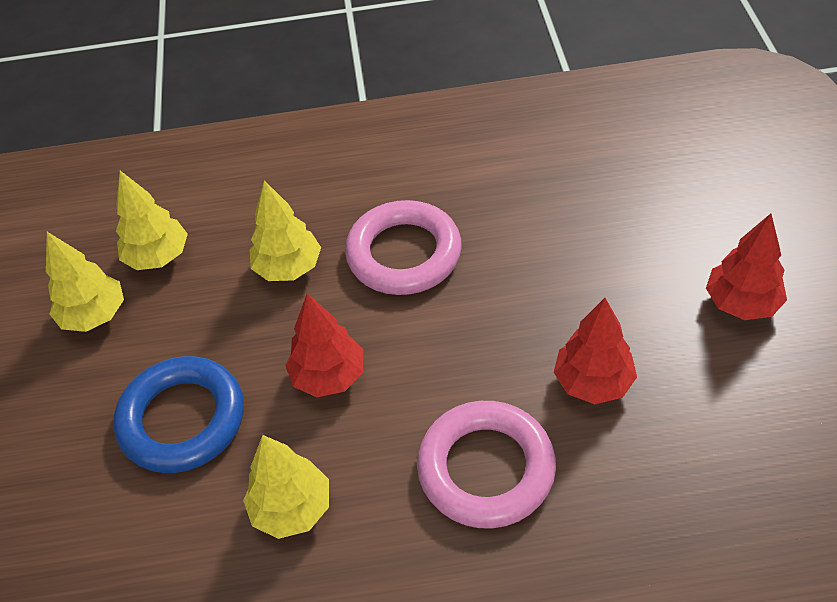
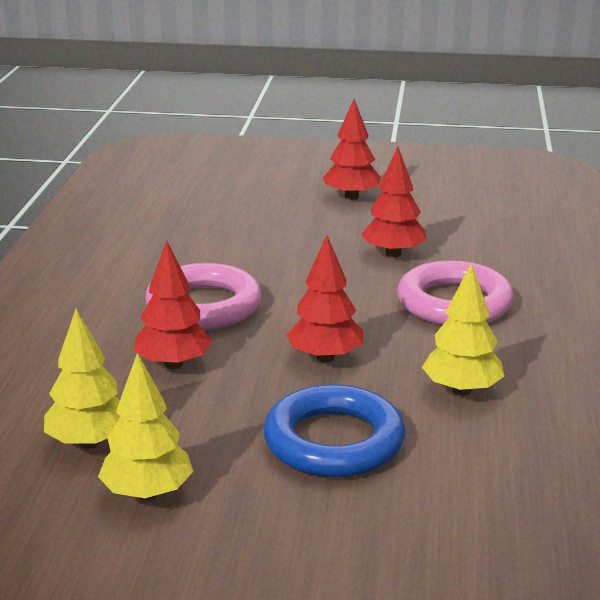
camera: 80 degrees left, 25 degrees down
(288, 268) = (173, 364): yellow tree -> red tree

